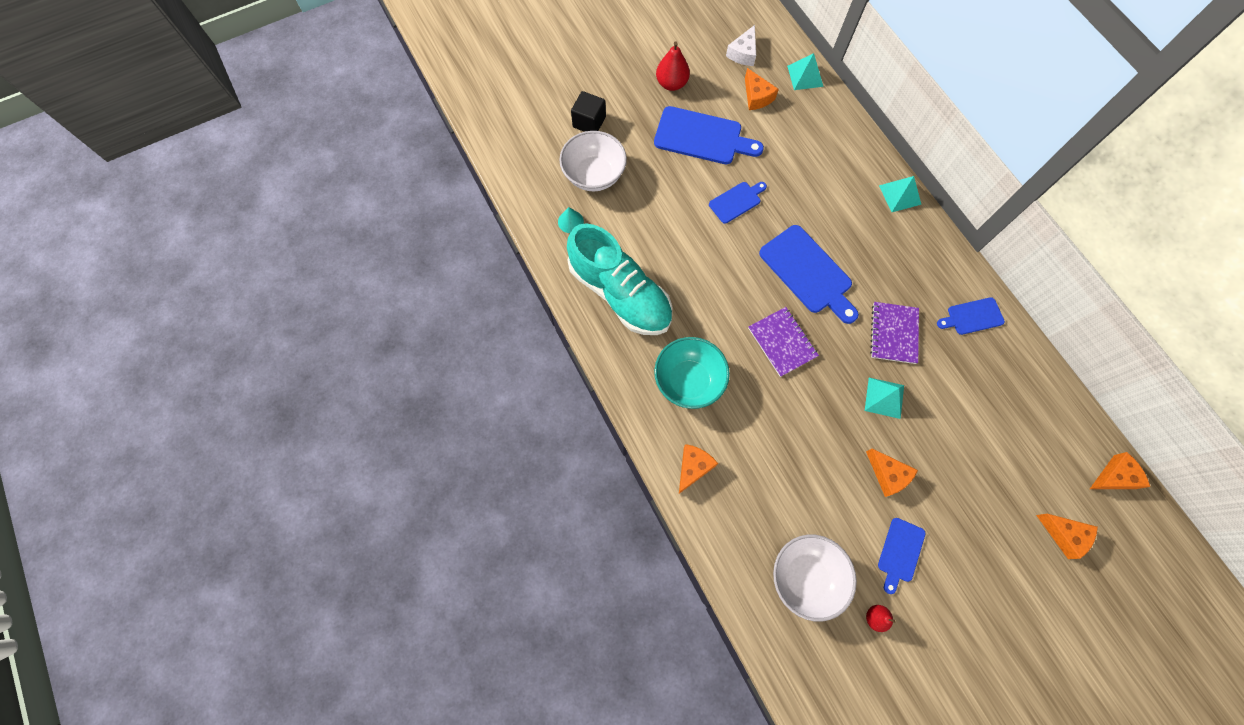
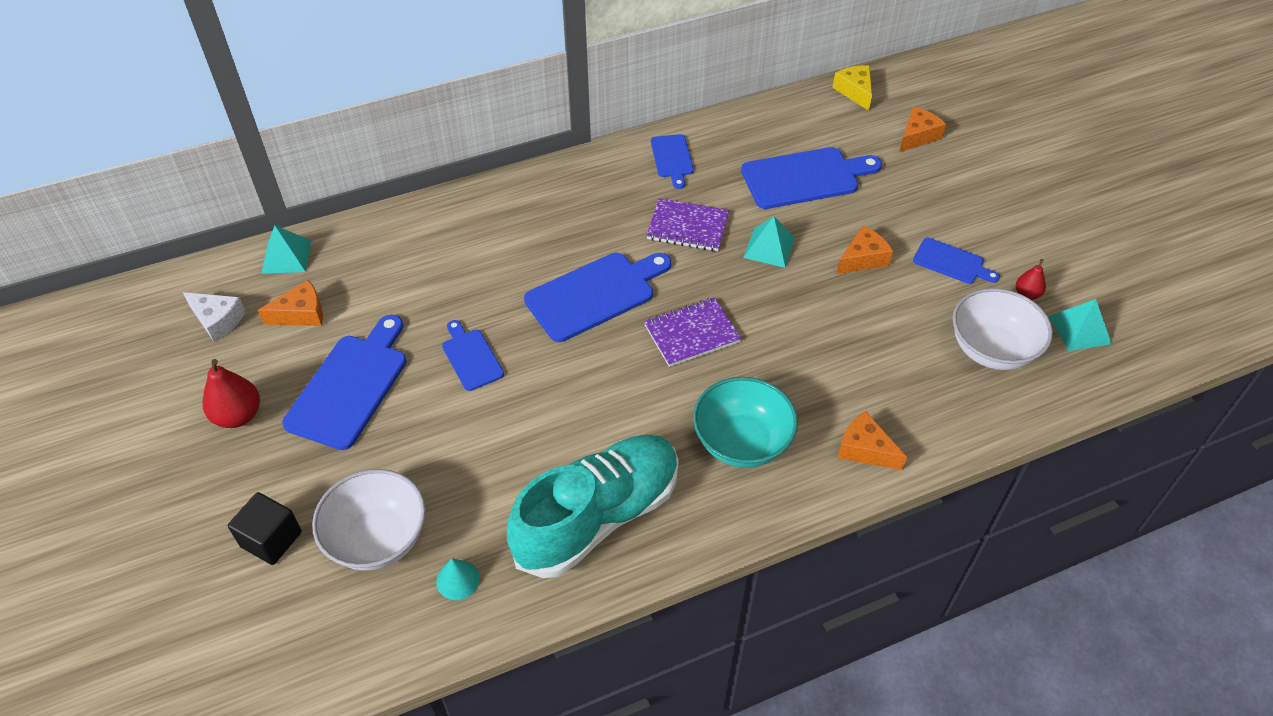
camera: 85 degrees left, 20 degrees down
(900, 195) = (500, 192): turquoise pyramid -> turquoise pyramid (1079, 329)
(977, 427) = (804, 178): none -> blue cutting board
(1114, 477) = (855, 91): orange cheese -> yellow cheese

